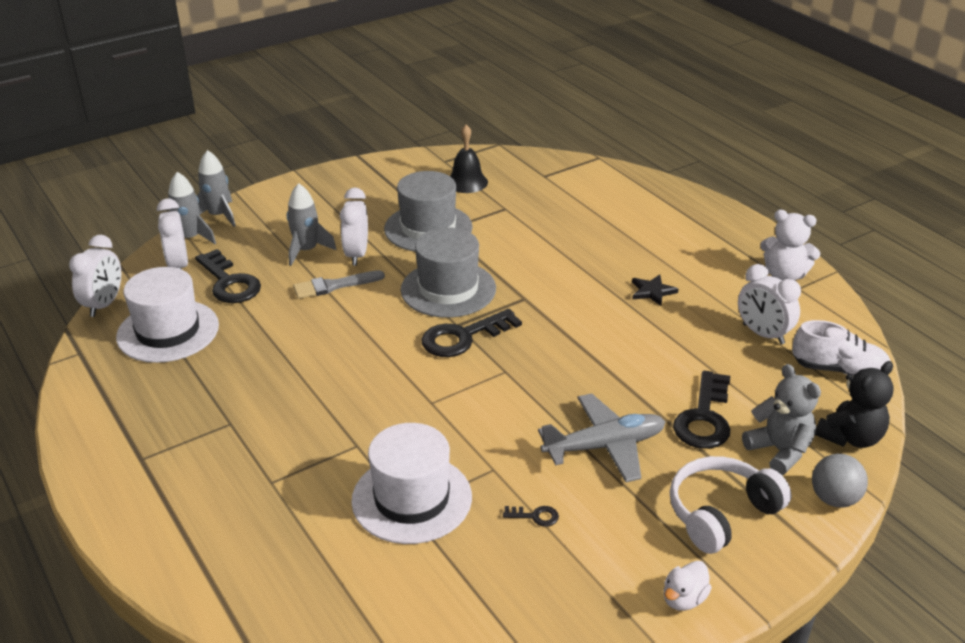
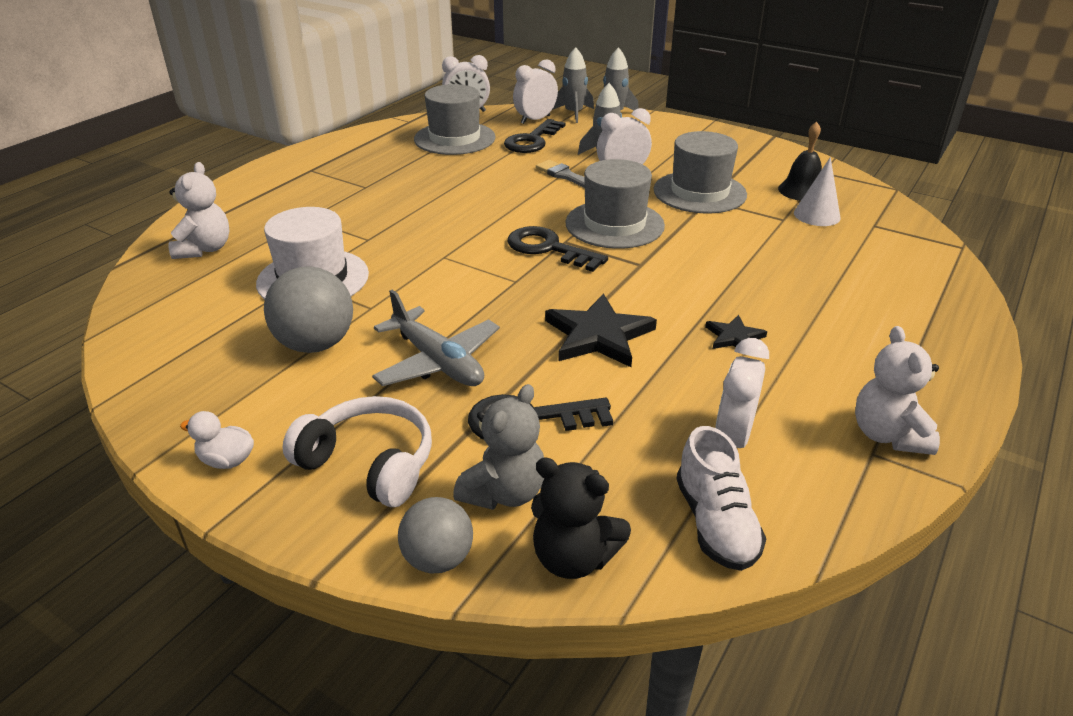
camera: 65 degrees right, 0 degrees up
(168, 331) = (454, 138): white hat -> grey hat
(280, 577) = (205, 249): none -> white teddy bear
(511, 192) = (817, 215): none -> white cone
(535, 516) = (316, 344): black key -> grey ball
(614, 352) = (598, 335): none -> black star

